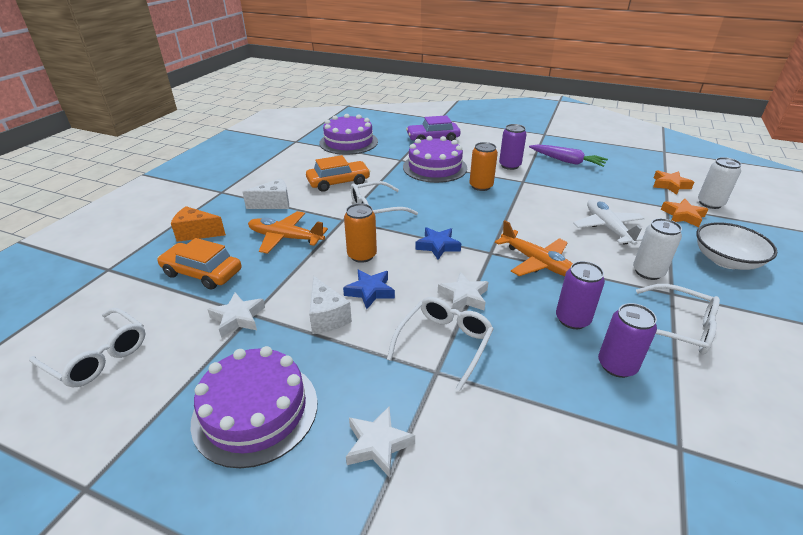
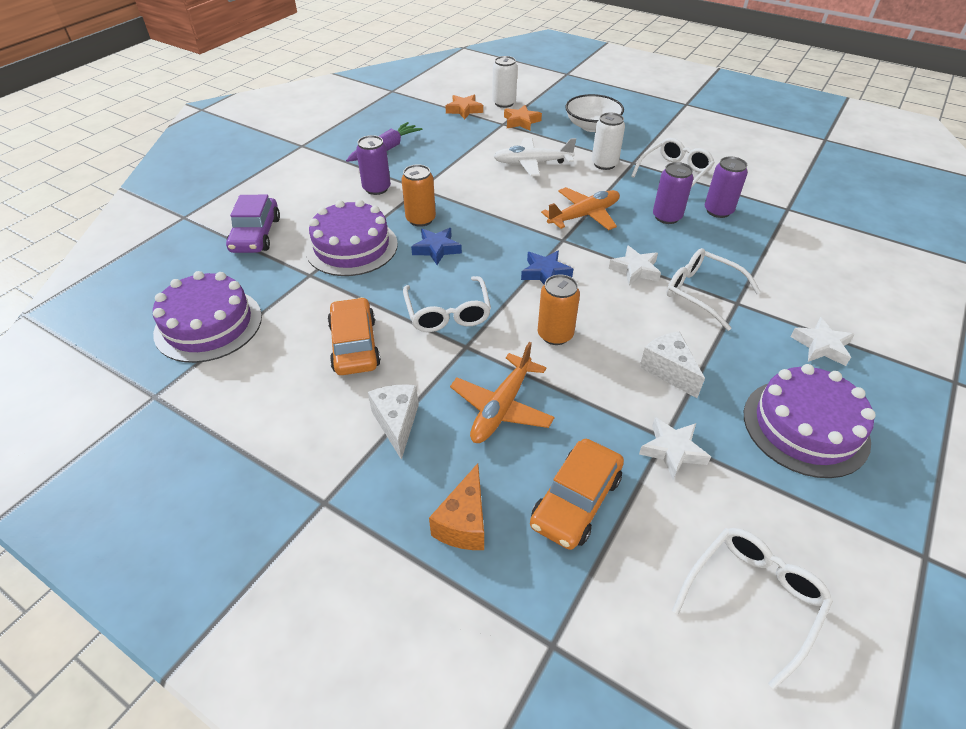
camera: 80 degrees left, 10 degrees up
(327, 317) = (668, 370): white cheese -> white cheese turned 105 degrees counterclockwise
(370, 291) = (625, 334): blue star -> blue star (436, 249)

